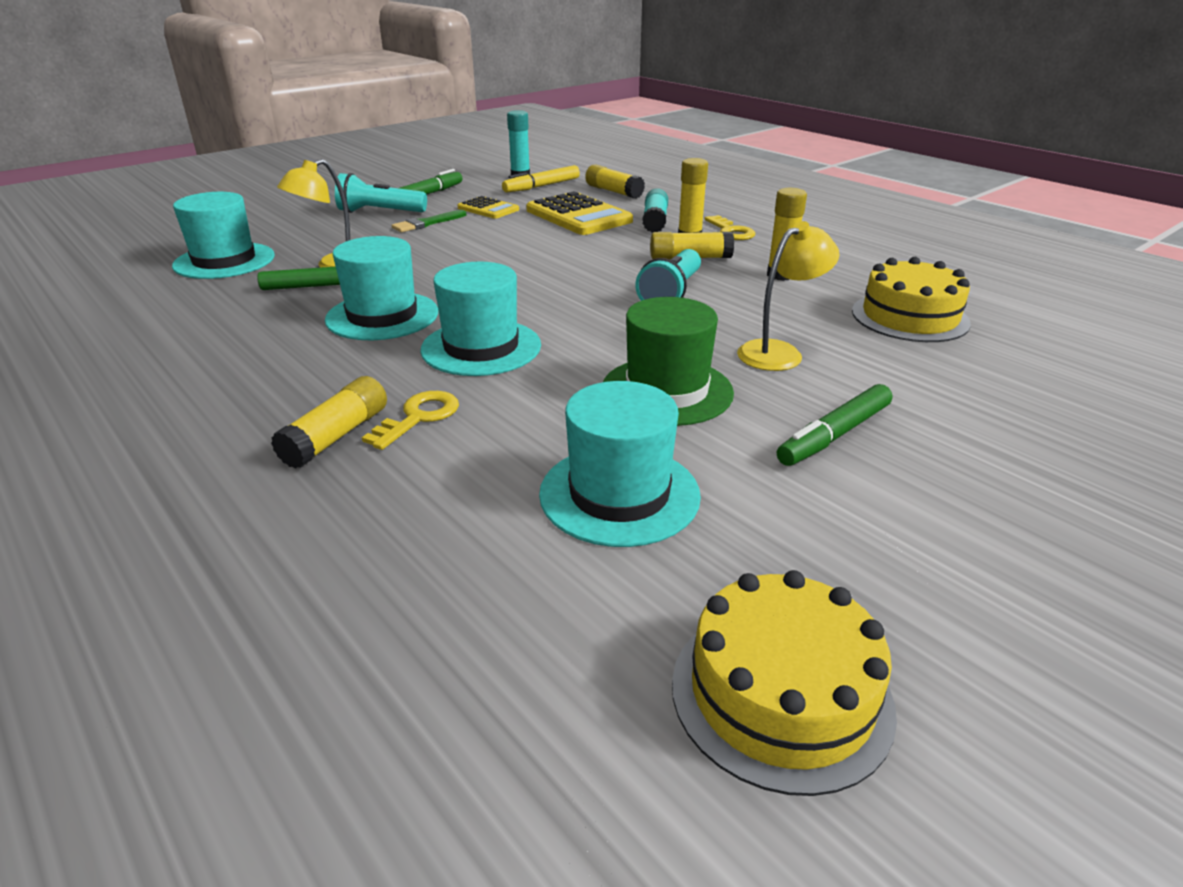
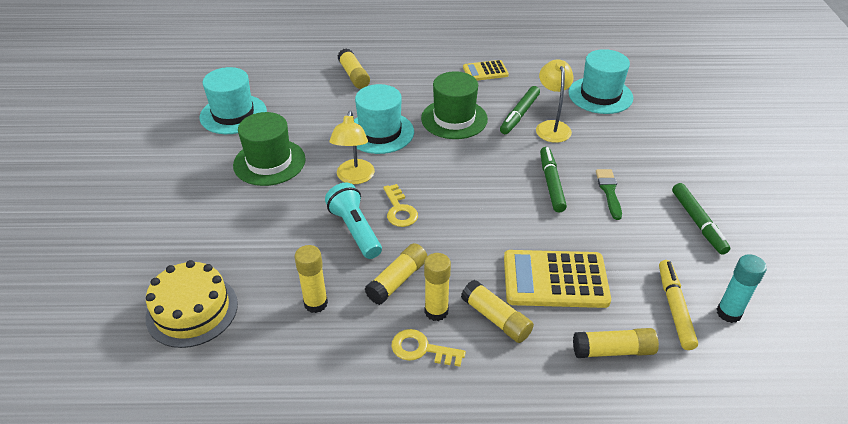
camera: 130 degrees right, 10 degrees up
(380, 212) = (660, 180): turquoise flashlight -> none
(382, 316) = (454, 119): turquoise hat -> green hat
(418, 417) = (342, 95): yellow key -> yellow key (399, 210)
(488, 209) = (622, 238): yellow calculator -> yellow calculator (485, 71)
(655, 221) = (496, 318): turquoise glue stick -> yellow glue stick
(779, 352) = (244, 220): yellow lamp -> yellow lamp (354, 178)
(781, 694) = (135, 98): yellow cake -> none
(834, 435) = (176, 184): green marker -> green marker (551, 183)

